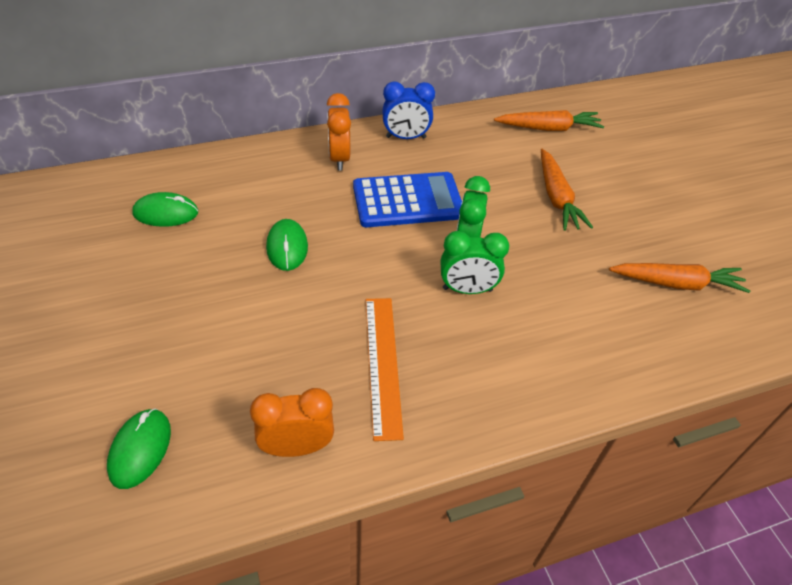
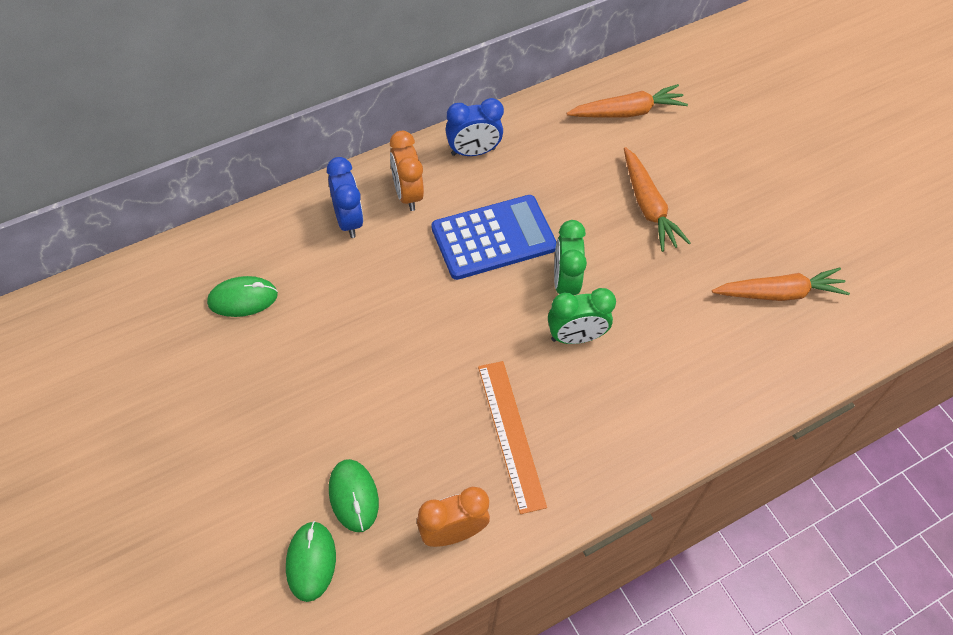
camera: 10 degrees left, 10 degrees up
(281, 170) = (348, 220): none -> blue clock
(287, 247) = (383, 319): green mouse -> green mouse (353, 496)

